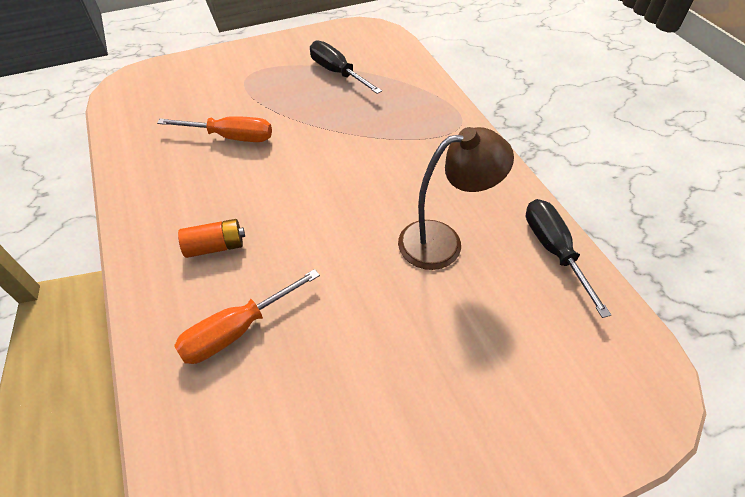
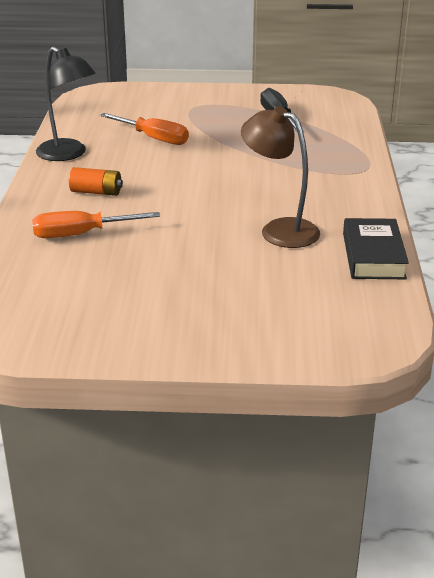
camera: 25 degrees right, 20 degrees down
(148, 191) = (68, 154): none -> black lamp
(443, 241) = (279, 230): brown lamp -> brown lamp turned 150 degrees counterclockwise
(553, 250) = (373, 256): black screwdriver -> black book

